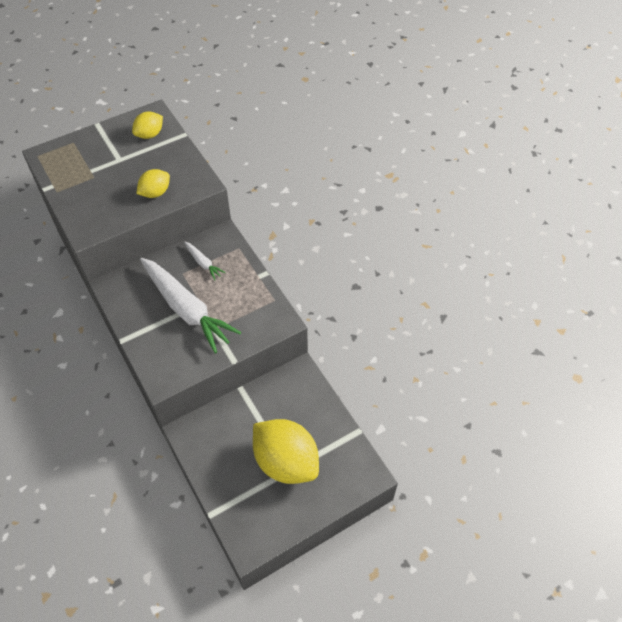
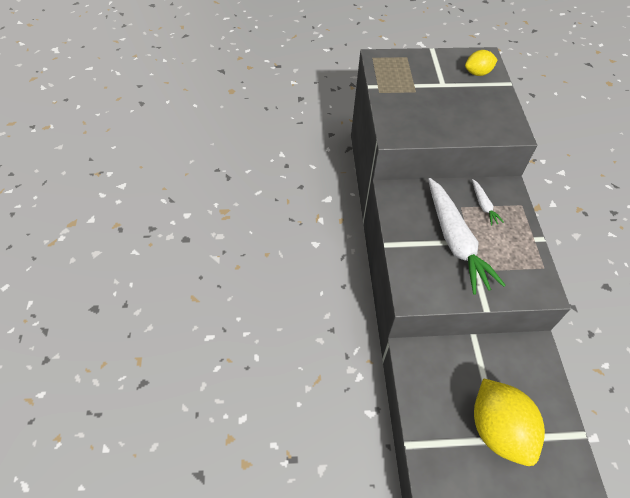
camera: 25 degrees right, 0 degrees up
(155, 193) = (468, 124): yellow lemon -> none

